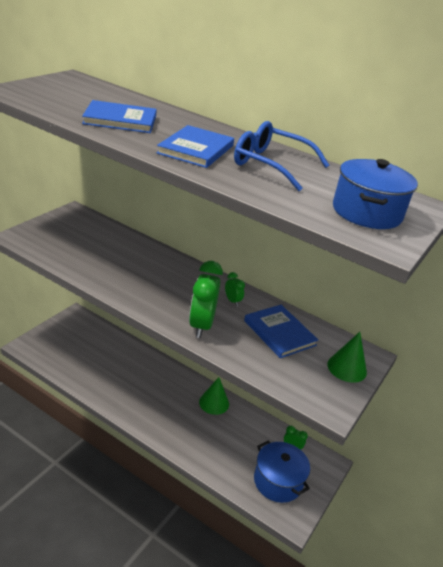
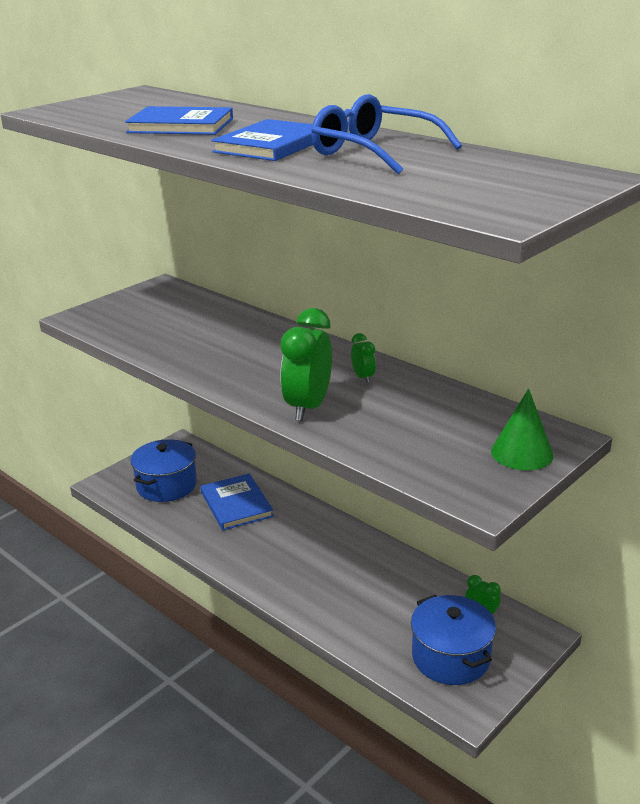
camera: 15 degrees right, 5 degrees down
(214, 403) = (366, 553): green cone -> none
(279, 333) = (425, 413): blue book -> blue book (236, 504)
(366, 212) = (491, 189): blue pot -> blue pot (166, 485)

